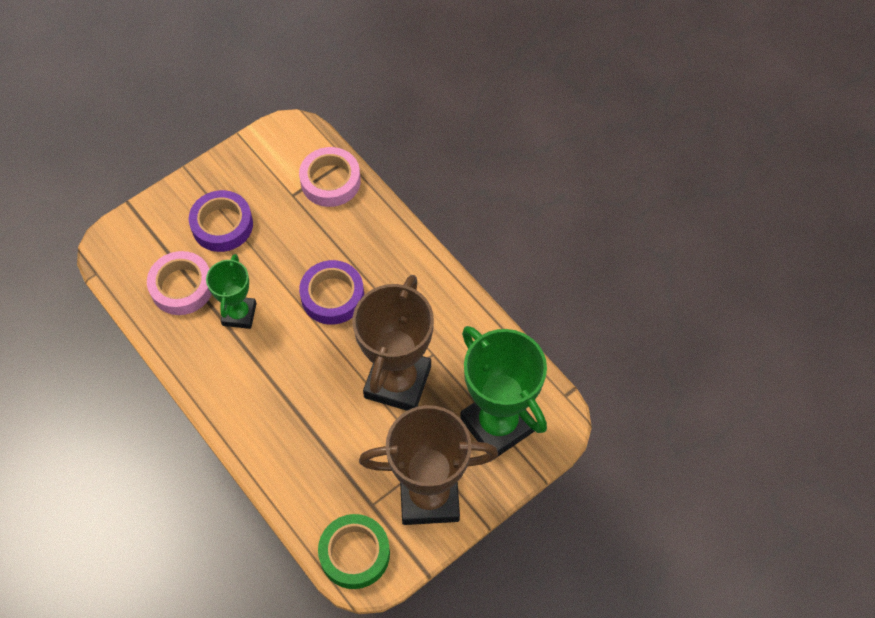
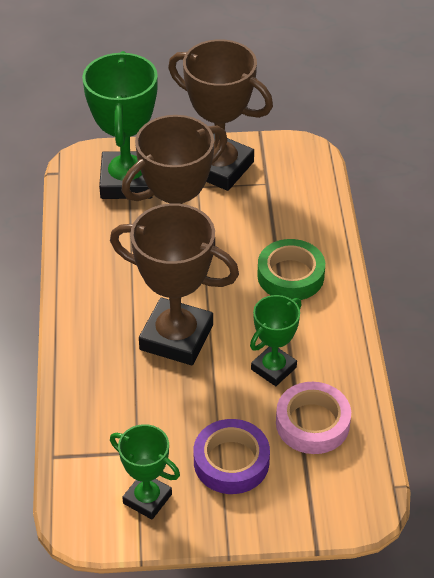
camera: 145 degrees left, 15 degrees down
(261, 169) = (147, 499): none -> green trophy
(330, 181) = (88, 443): pink tape -> none
(332, 296) = (176, 337): purple tape -> brown trophy
(354, 554) = (303, 164): green tape -> green tape (290, 275)

